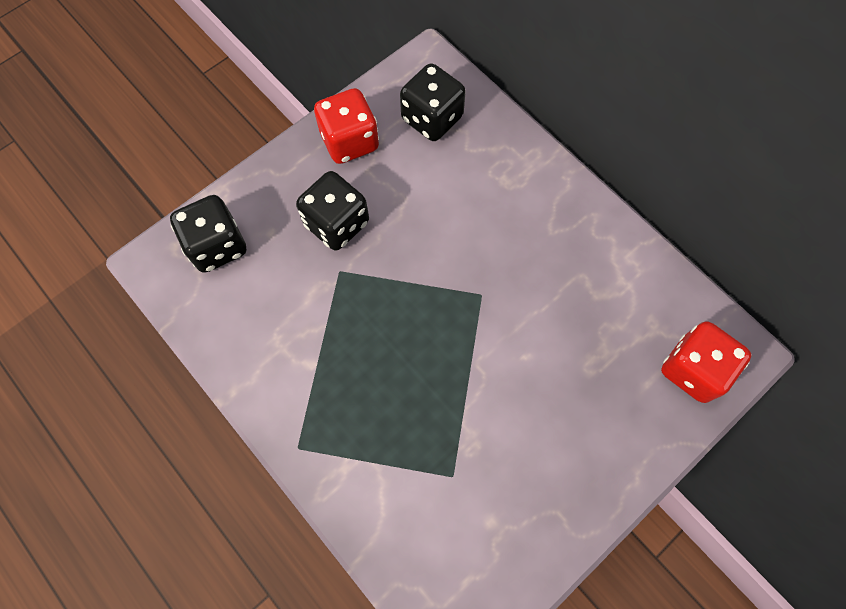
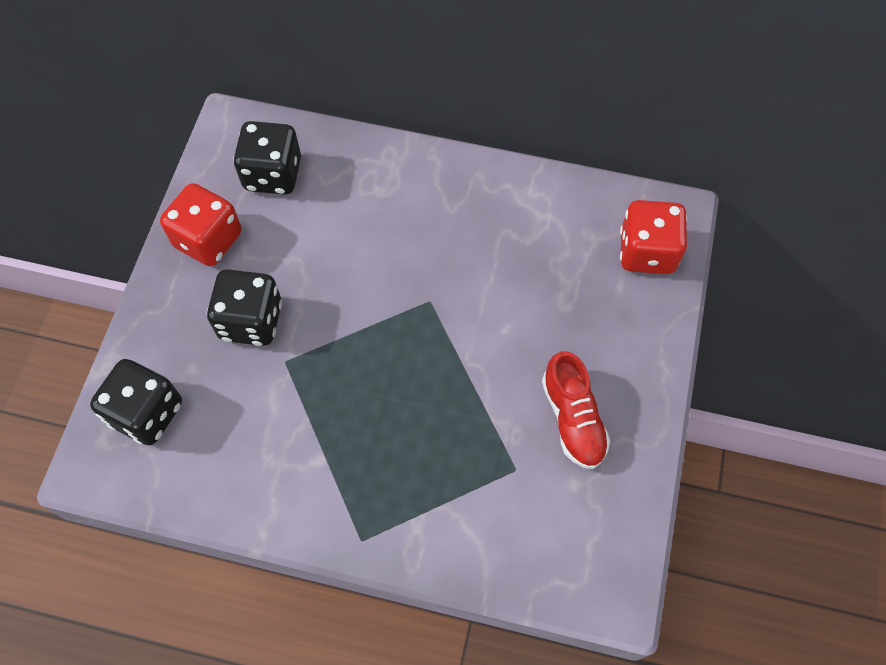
camera: 35 degrees left, 5 degrees down
(528, 468) = (573, 419): none -> red shoe

